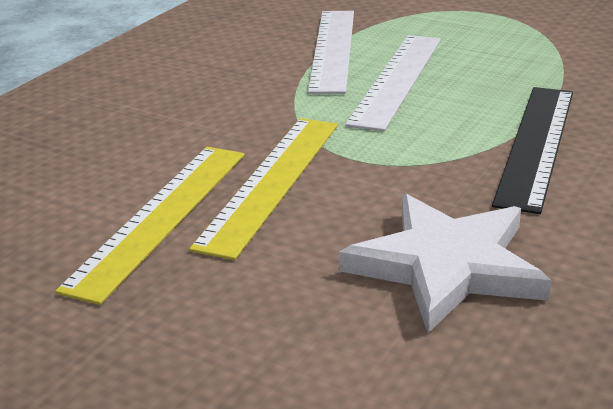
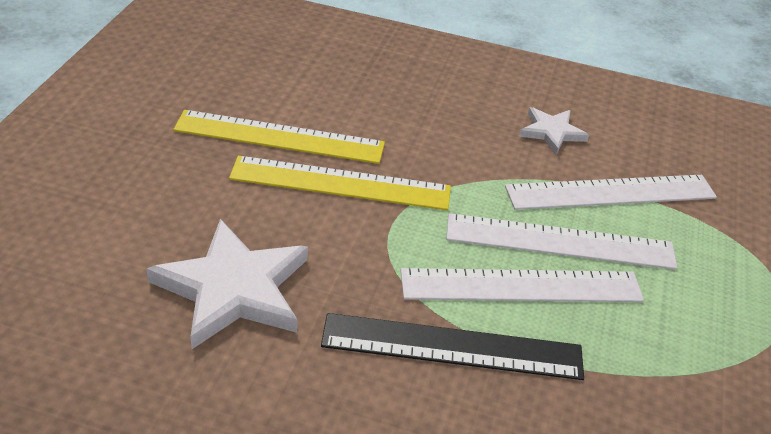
camera: 70 degrees right, 10 degrees up
(230, 61) = (551, 132): none -> white star
(455, 104) = (521, 286): none -> white ruler

